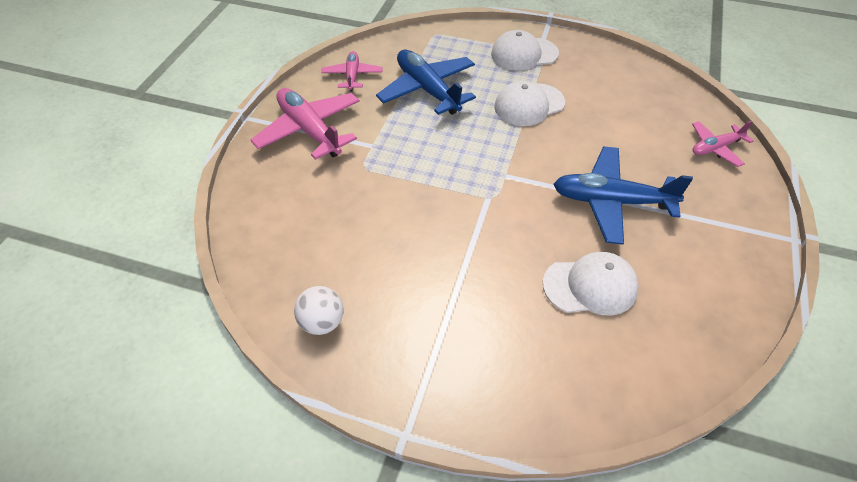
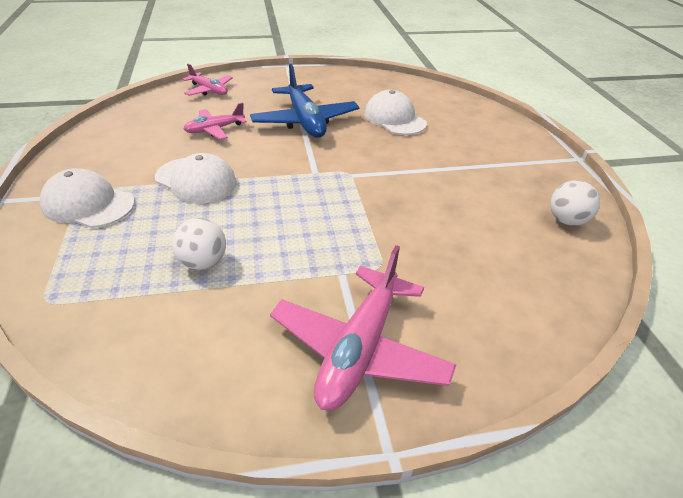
camera: 120 degrees left, 10 degrees down
(352, 76) = (203, 359): pink plane -> pink plane (215, 129)
(427, 90) = (203, 262): blue plane -> white ball
(524, 54) = (88, 204): white cap -> white cap turned 150 degrees clockwise

